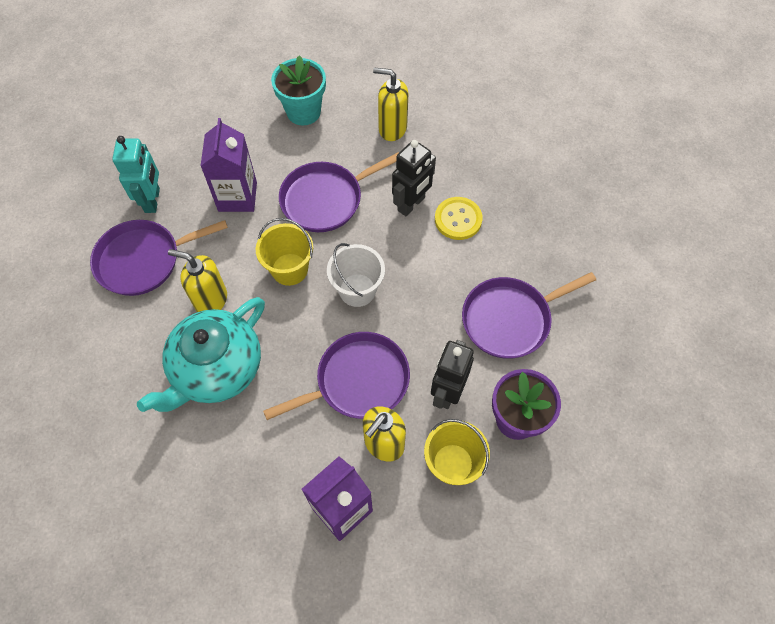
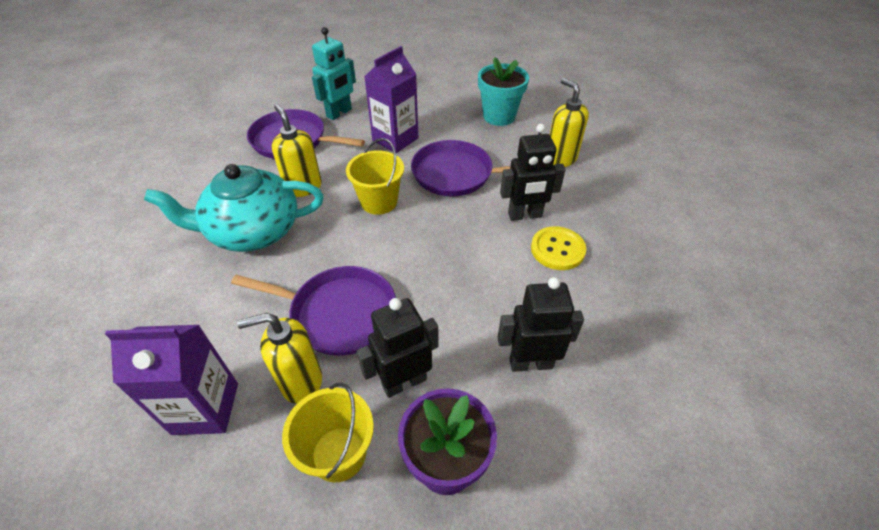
camera: 40 degrees right, 15 degrees down
(357, 290) = (414, 247): white bucket -> none
(510, 319) = (530, 363): purple pan -> black robot

